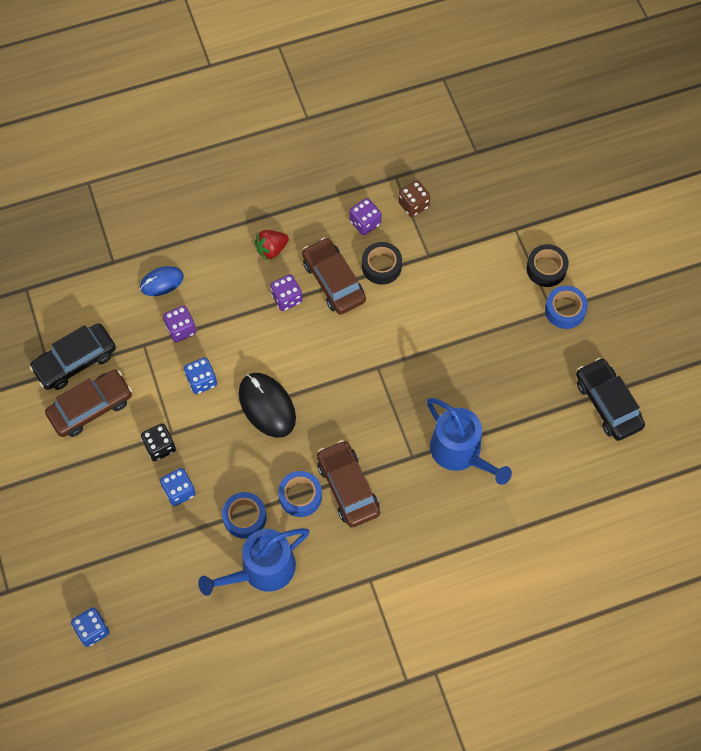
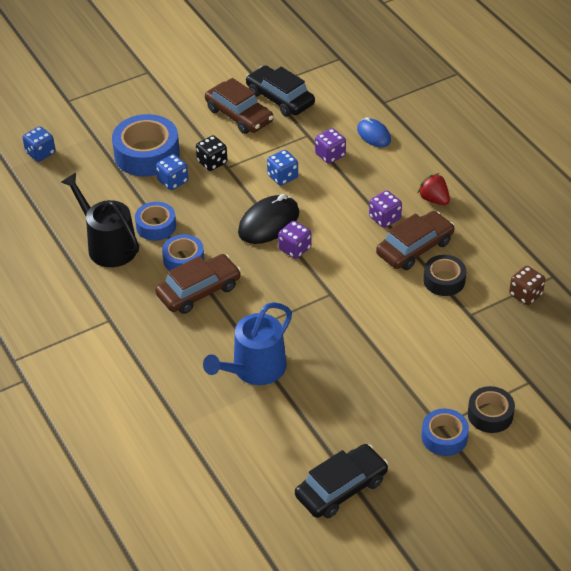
camera: 80 degrees right, 20 degrees down
(127, 513) = (147, 154): none -> blue tape
(262, 570) = (108, 245): blue watering can -> black watering can
(365, 223) = (489, 261): purple dice -> purple dice (294, 249)

